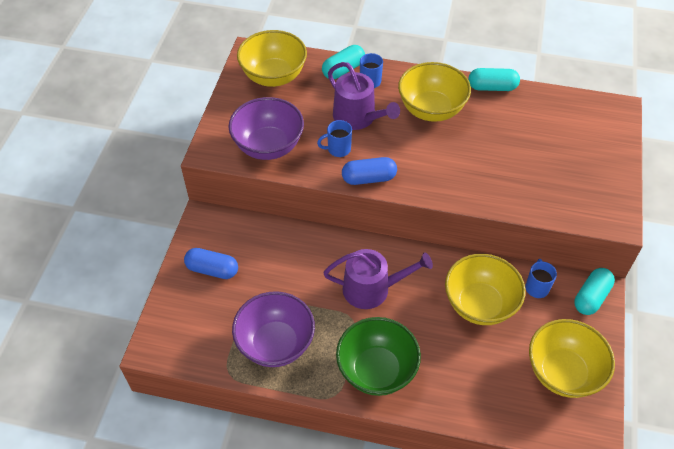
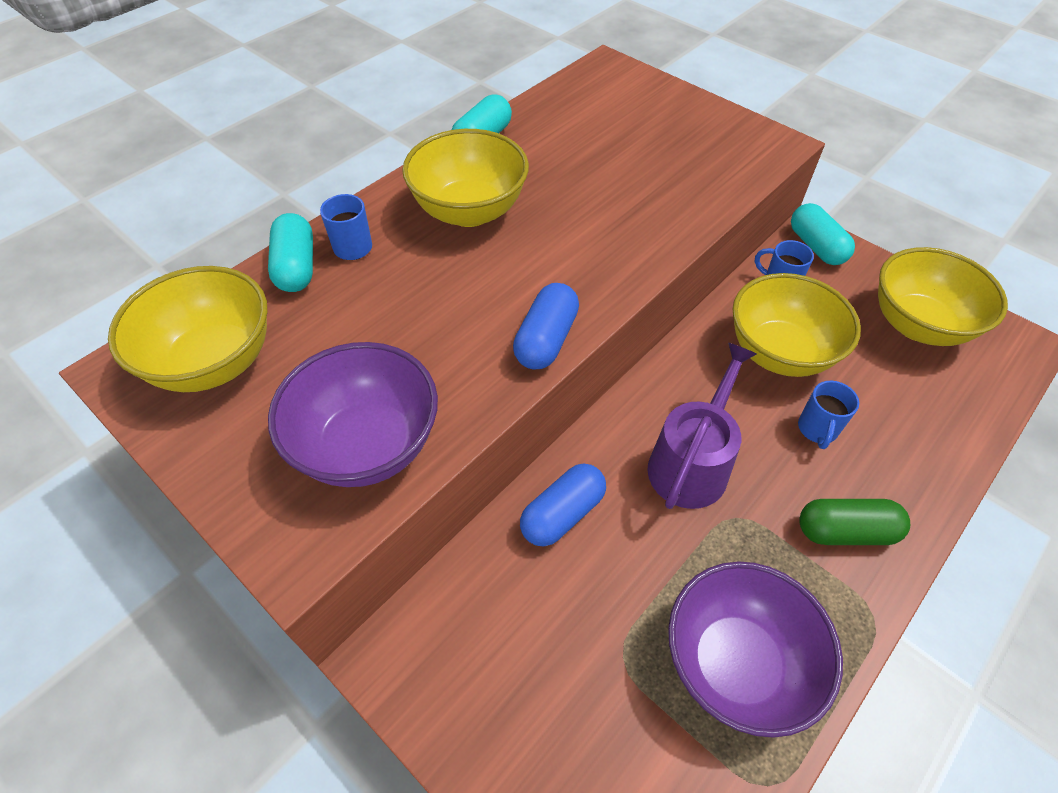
camera: 60 degrees left, 0 degrees up
(212, 269) = (515, 701): blue capsule -> blue capsule (562, 514)
(338, 149) = (456, 350): blue mug -> blue mug (817, 429)
(358, 117) = (411, 295): purple watering can -> none
(376, 370) = (845, 531): green bowl -> green capsule

